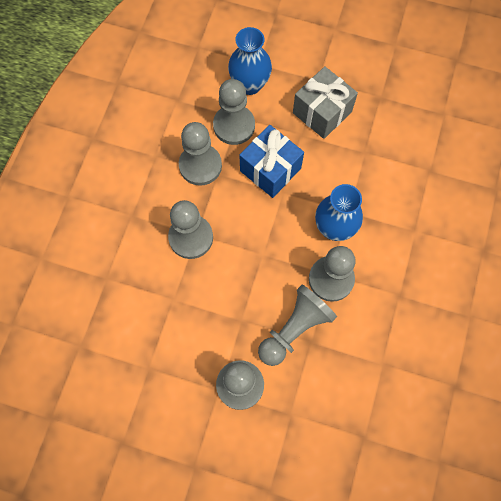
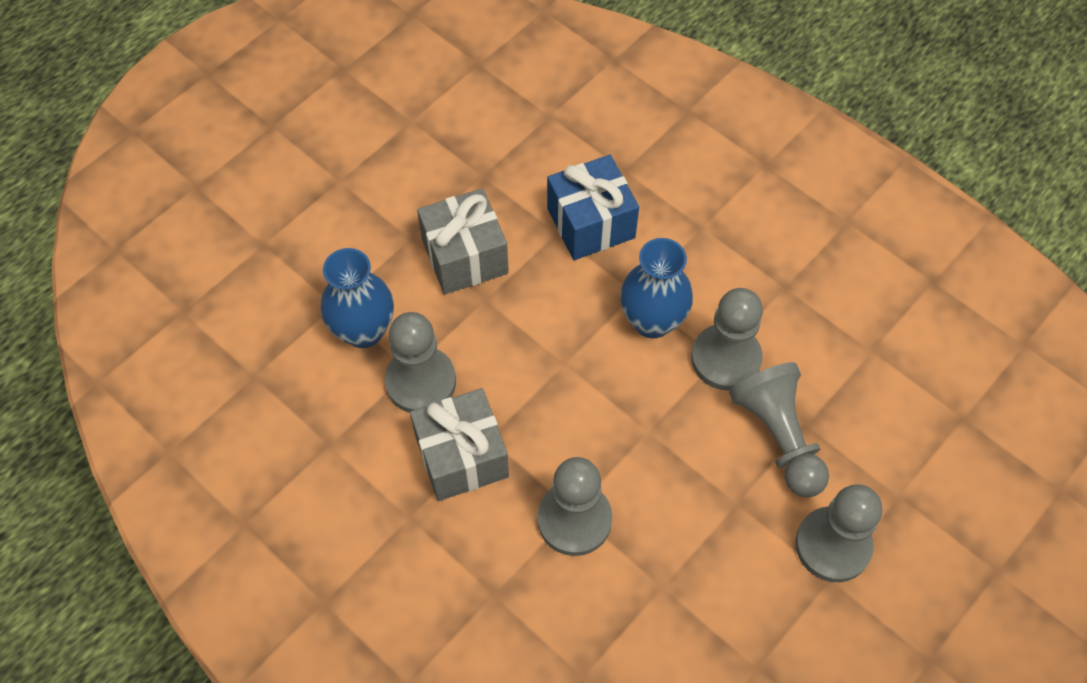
camera: 65 degrees left, 10 degrees down
(200, 165) = (462, 457): grey pawn -> grey gift
(270, 169) = (520, 363): blue gift -> blue gift (591, 223)

